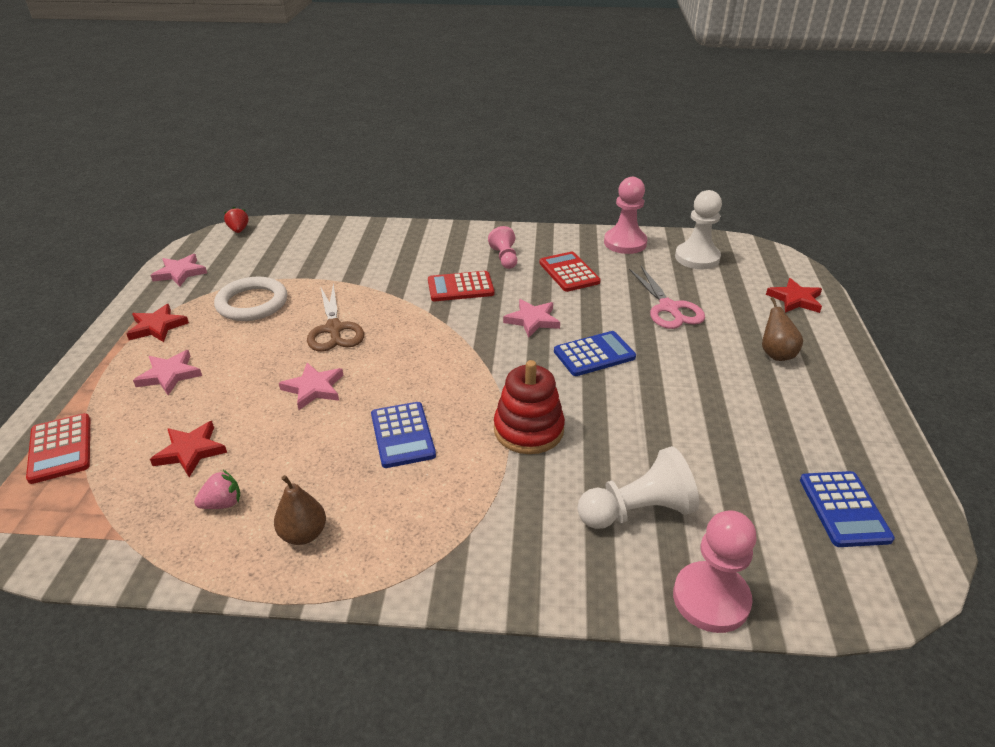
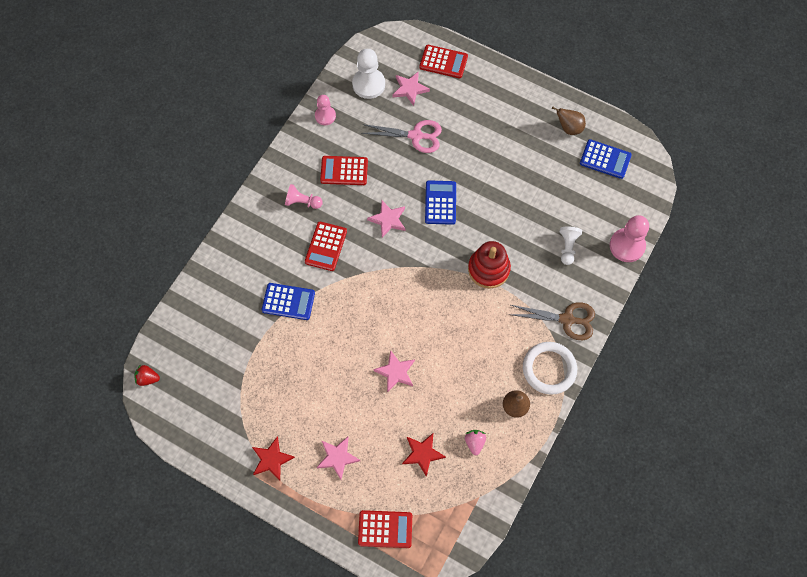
camera: 65 degrees left, 30 degrees up
(180, 273) = (198, 434): pink star -> pink star (410, 89)
(252, 303) = (273, 389): white ring -> white ring (549, 369)
(334, 329) = (336, 343): brown scissors -> brown scissors (567, 319)
(402, 435) = (462, 335): blue calculator -> blue calculator (288, 301)
(625, 243) = (325, 116): pink pawn -> pink pawn, size x0.63
(637, 511) = (567, 247): white pawn -> white pawn, size x0.63
(776, 354) = (487, 109): brown pear -> brown pear (569, 128)
(795, 299) = (443, 62): red star -> red calculator

